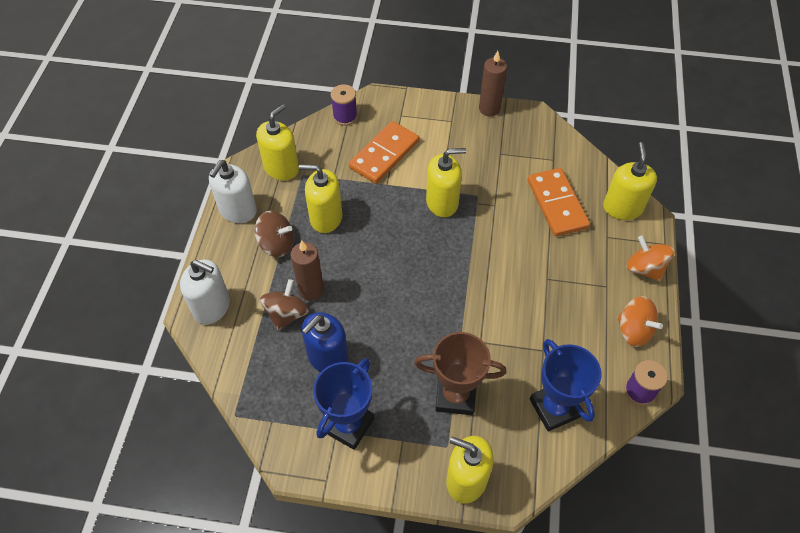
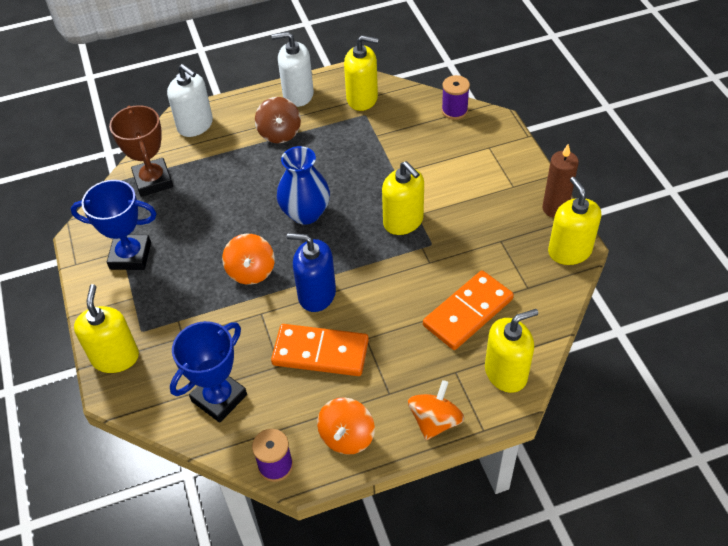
camera: 65 degrees right, 5 degrees down
(212, 307) = (195, 125): white soap dispenser -> white soap dispenser turned 45 degrees counterclockwise
(287, 314) = (214, 171): brown spinning top -> none
(311, 290) = (246, 175): brown candle -> none
(326, 218) = (328, 150): yellow soap dispenser -> yellow soap dispenser (569, 251)
(328, 357) = (187, 215): blue soap dispenser -> blue soap dispenser (316, 294)
(384, 154) = (430, 156): orange domino -> orange domino (320, 352)
(388, 264) = (305, 213): none -> blue vase
(429, 331) = (251, 271): none -> orange spinning top
(455, 396) = (194, 317): brown trophy -> brown trophy (153, 181)

